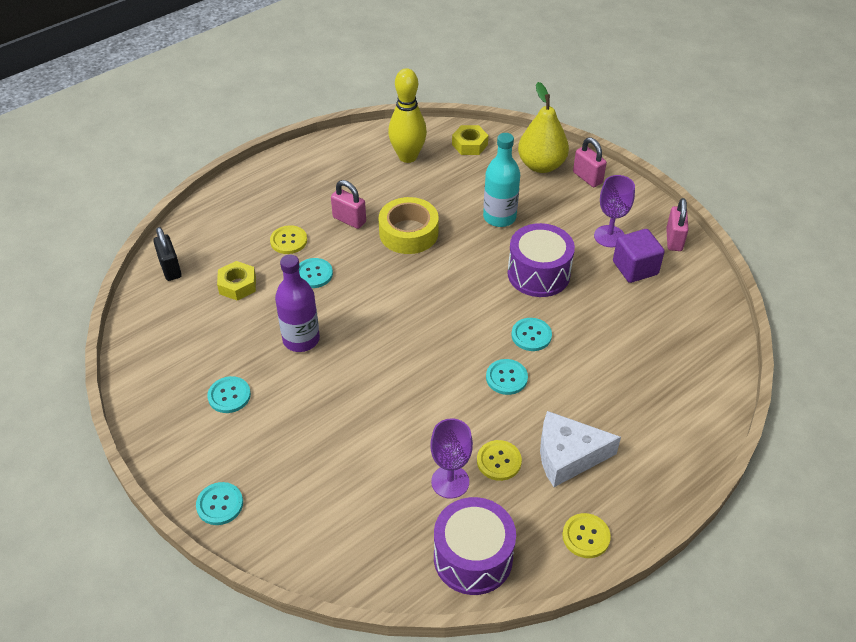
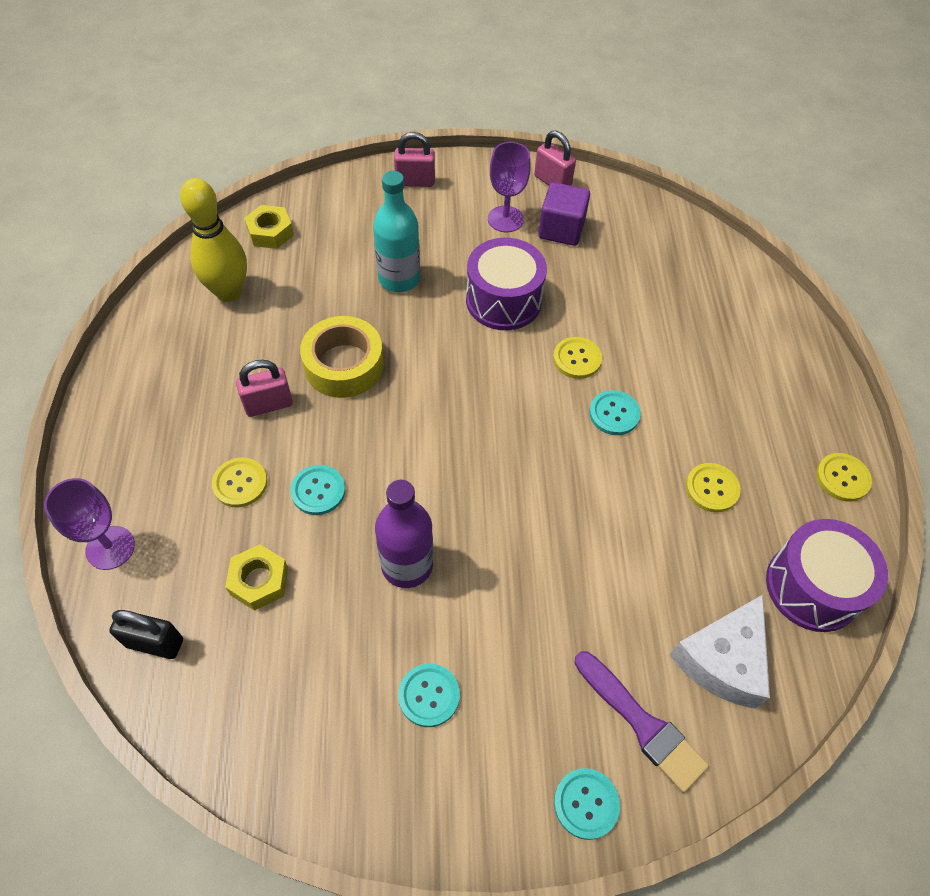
camera: 55 degrees left, 10 degrees up
(291, 507) = (642, 724): none -> purple brush
(450, 482) = (709, 546): purple goblet -> purple goblet (110, 548)
(531, 335) = (577, 359): turquoise button -> yellow button
(541, 165) = (362, 201): yellow pear -> none
(568, 456) = (743, 430): white cheese -> white cheese (722, 660)

